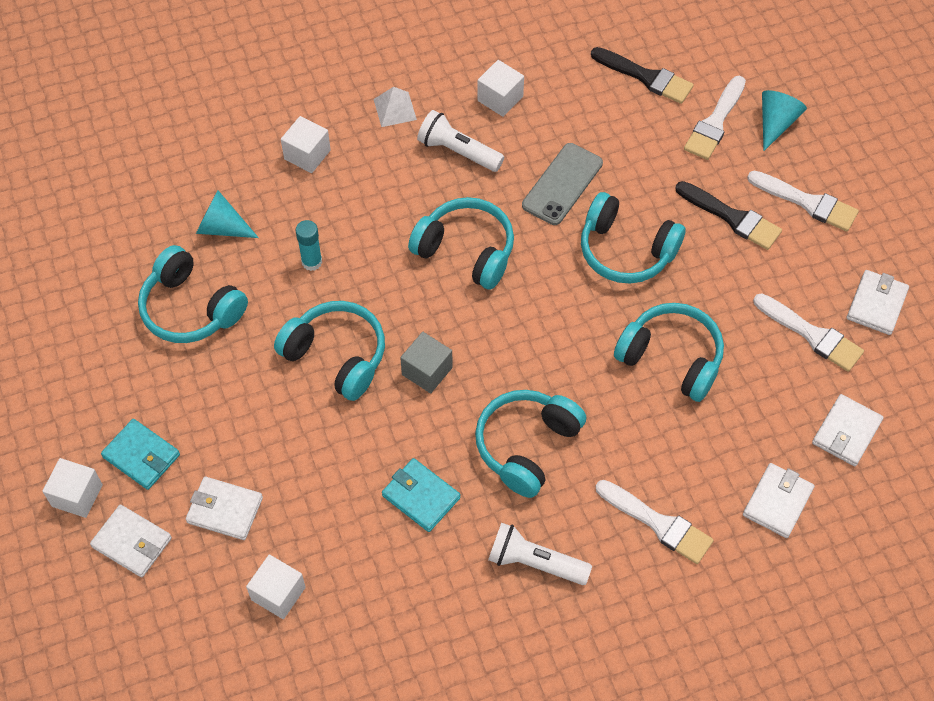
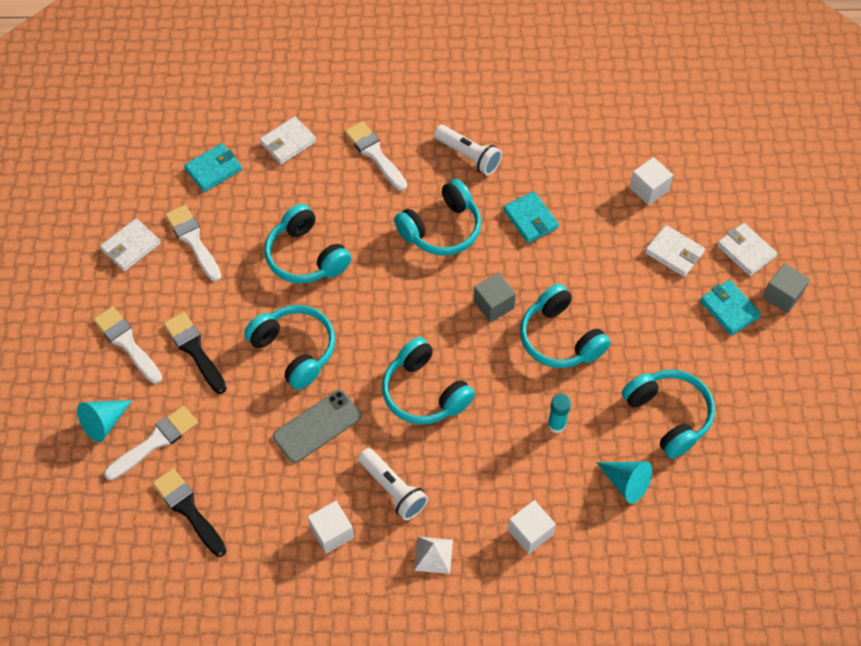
camera: 160 degrees left, 0 degrees up
(77, 495) = (782, 295): white cube -> grey cube
(846, 432) = (213, 169): white wallet -> turquoise wallet

